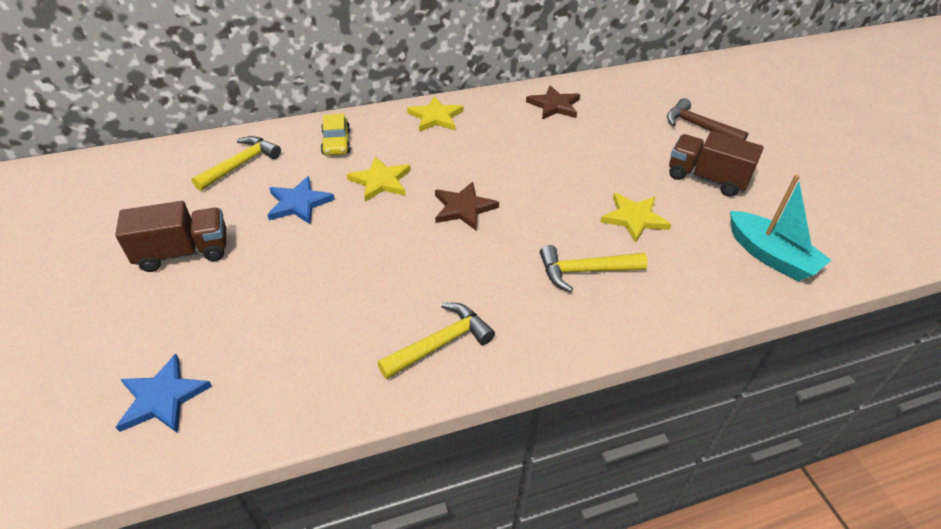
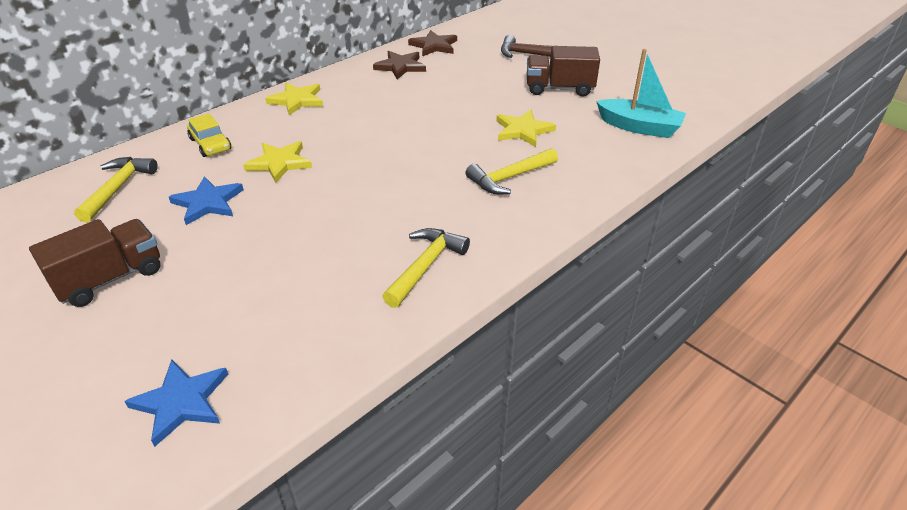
camera: 25 degrees left, 5 degrees down
(463, 208) = (374, 162): brown star -> brown star (434, 46)

